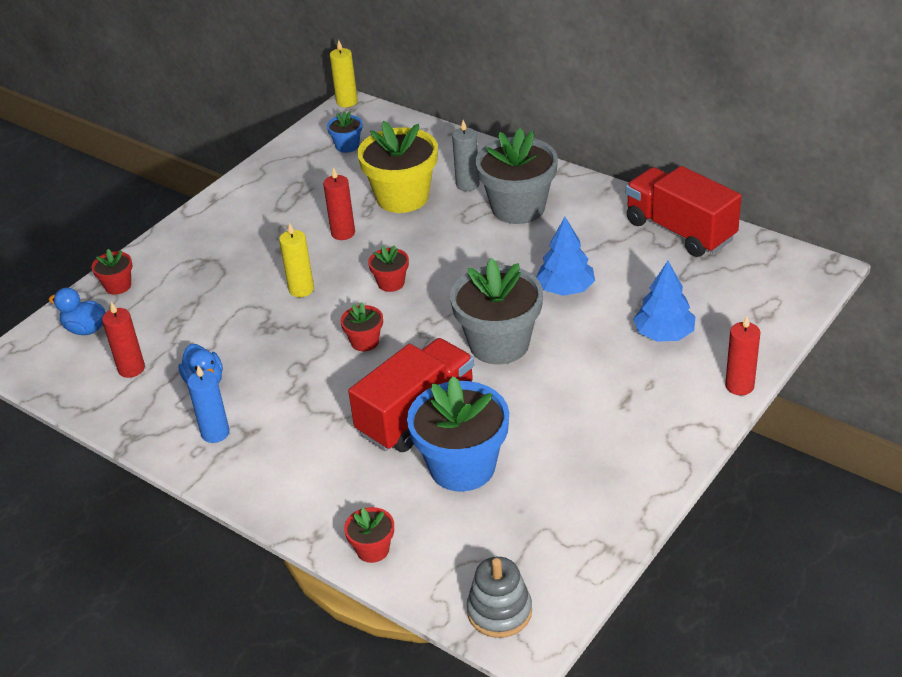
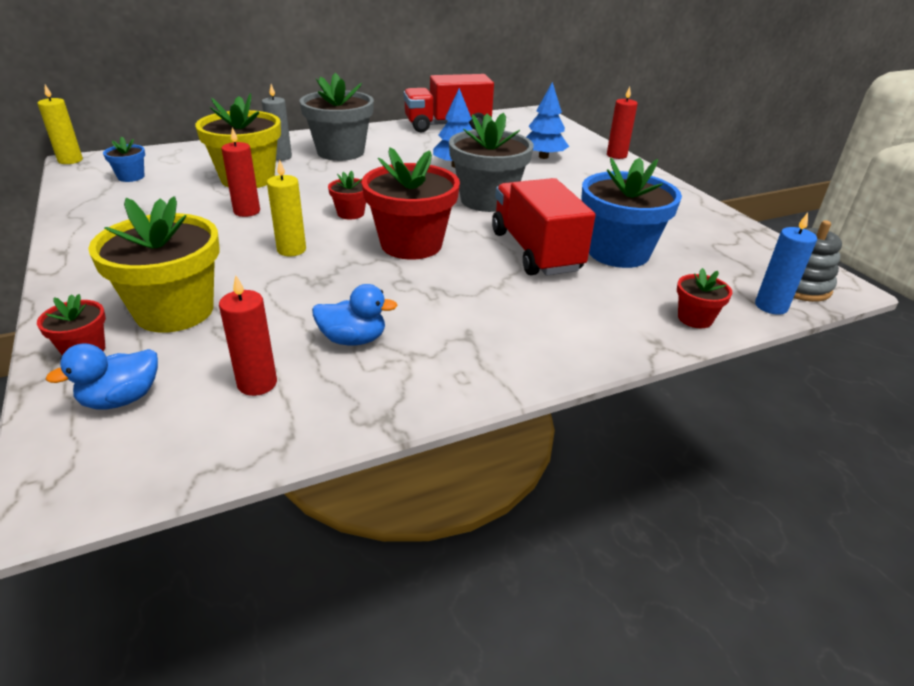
camera: 65 degrees left, 5 degrees down
(181, 291) = (175, 311): none -> yellow flower pot
(215, 433) = (446, 356): blue candle -> blue candle (771, 306)
(365, 342) = (411, 244): red flower pot -> red flower pot, size x2.11

